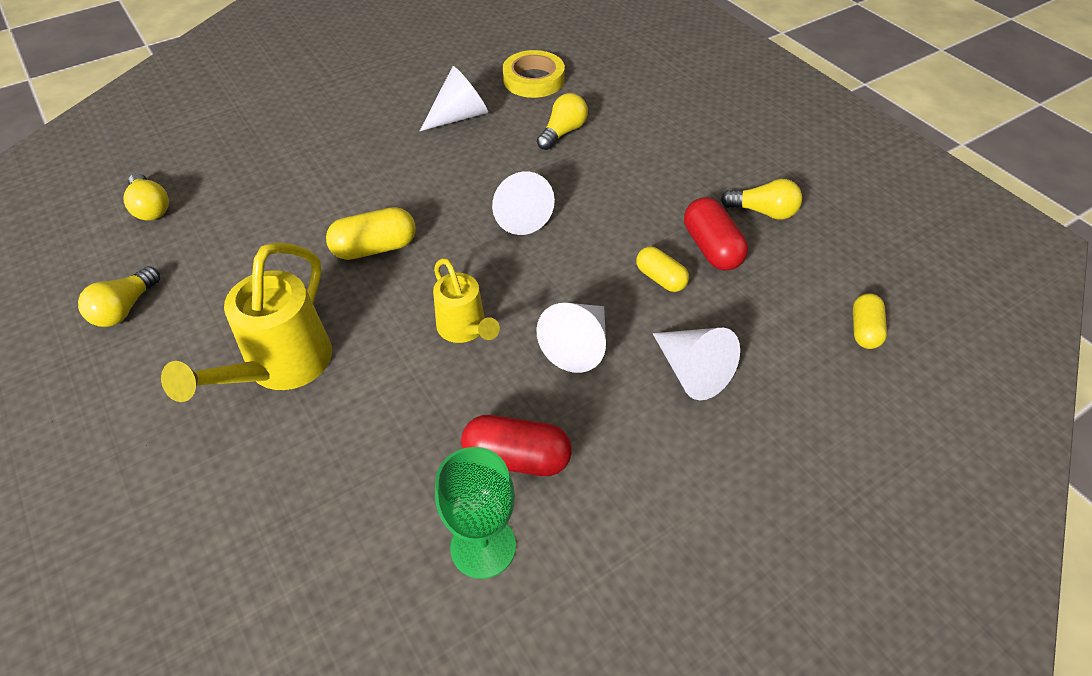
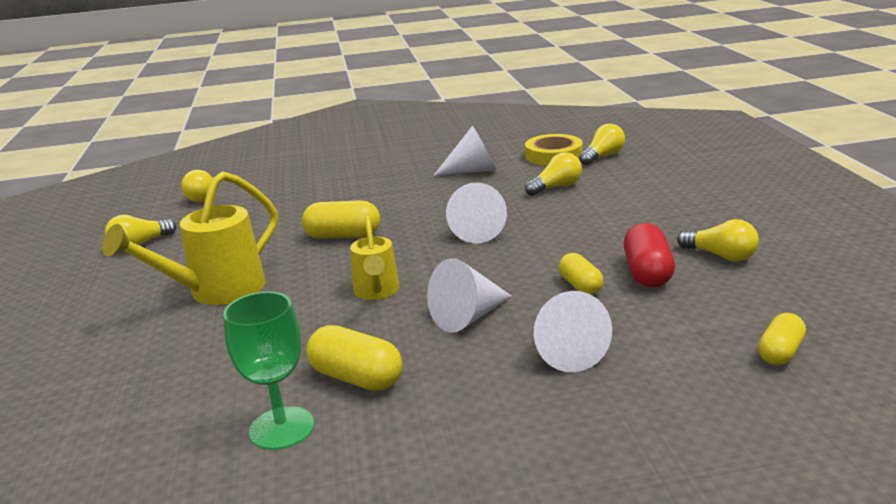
camera: 25 degrees right, 25 degrees down
(517, 458) = (356, 378): red capsule -> yellow capsule
(585, 75) = (603, 156): none -> yellow light bulb

